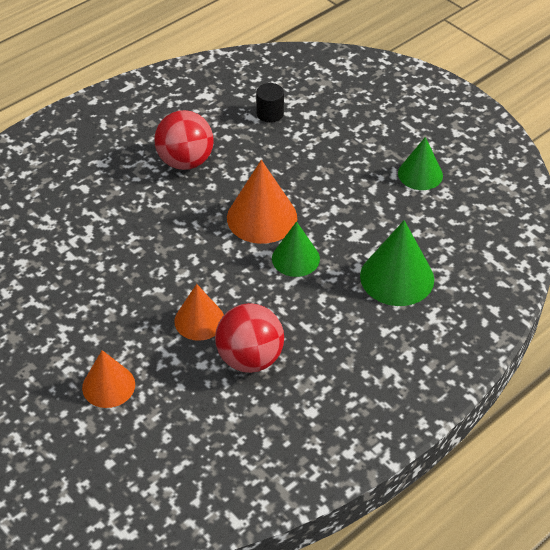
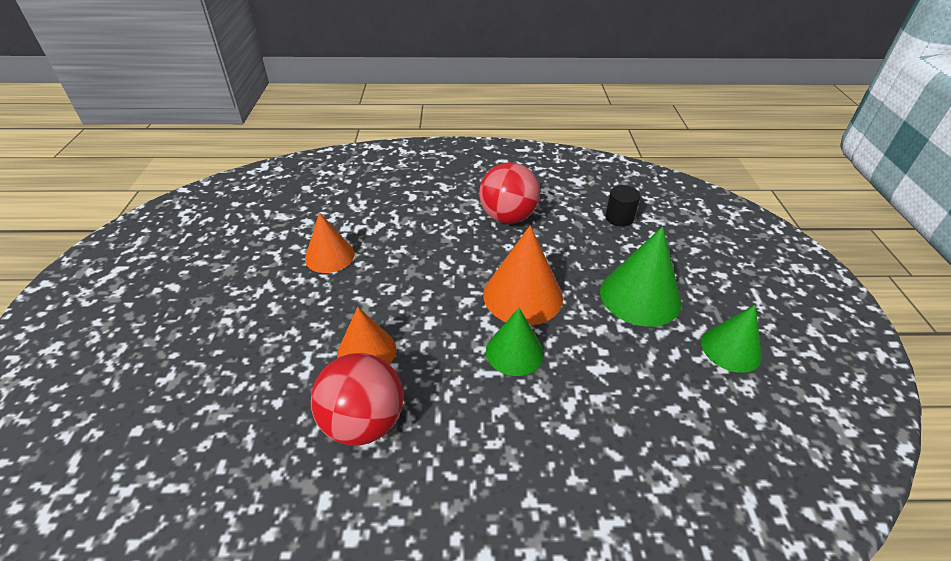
camera: 40 degrees right, 5 degrees down
(108, 386) = (230, 356): orange cone -> orange cone (329, 256)
(397, 277) = (603, 445): green cone -> green cone (640, 296)

